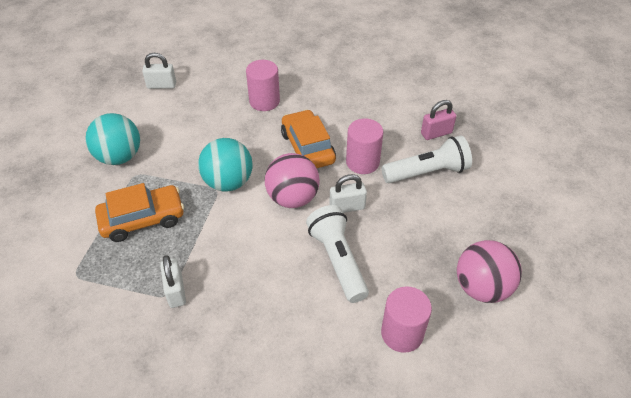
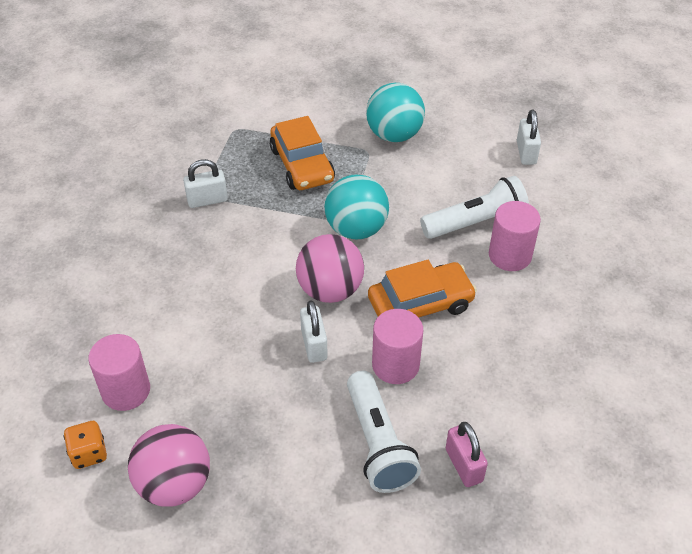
camera: 90 degrees right, 0 degrees up
(337, 260) = (232, 333): white flashlight -> white flashlight (476, 223)
(467, 353) = (89, 453): none -> orange dice

